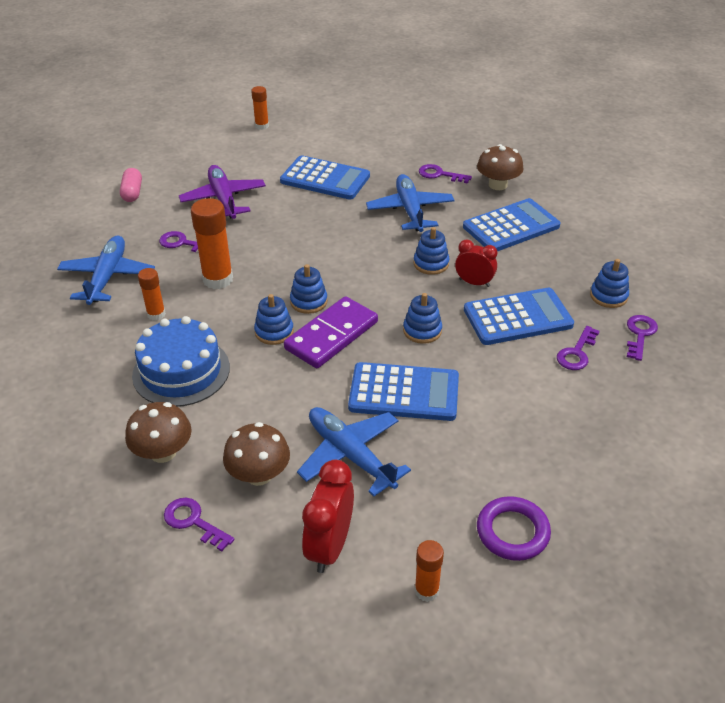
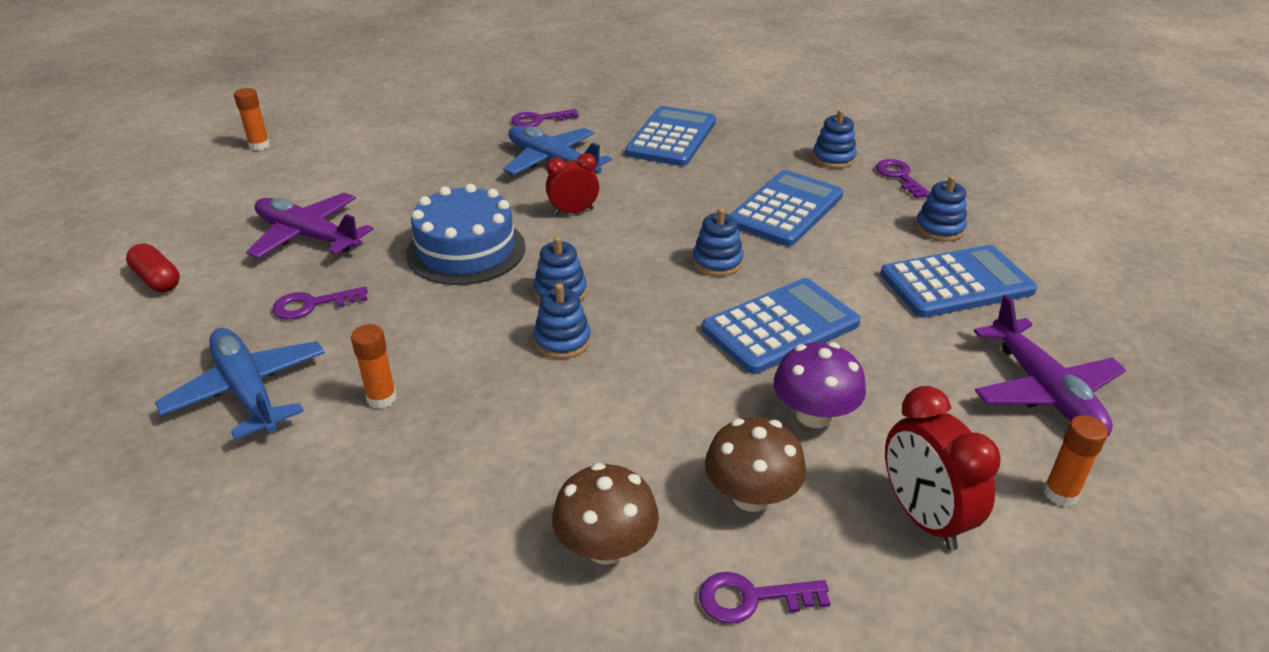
camera: 40 degrees left, 5 degrees down
(132, 192) = (157, 280): pink capsule -> red capsule
(181, 371) = (504, 443): blue cake -> blue cake (466, 250)
(218, 279) = (416, 321): orange glue stick -> none
(325, 179) = (414, 168): blue calculator -> blue calculator (956, 283)
(331, 335) = (632, 312): purple domino -> none
(350, 455) = (814, 415): blue plane -> purple mushroom
(431, 264) = (641, 200): blue stacking toy -> blue stacking toy (939, 228)
(474, 283) = (705, 198): red clock -> red clock (573, 212)
(498, 185) = (609, 108): brown mushroom -> none
(512, 532) = (1044, 391): purple ring -> purple plane
(576, 353) = (874, 214): purple key -> none

